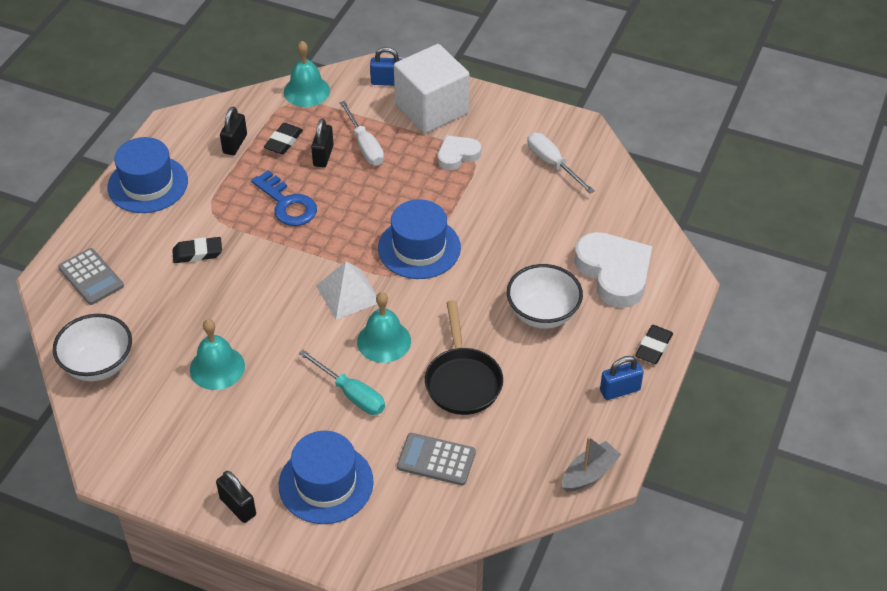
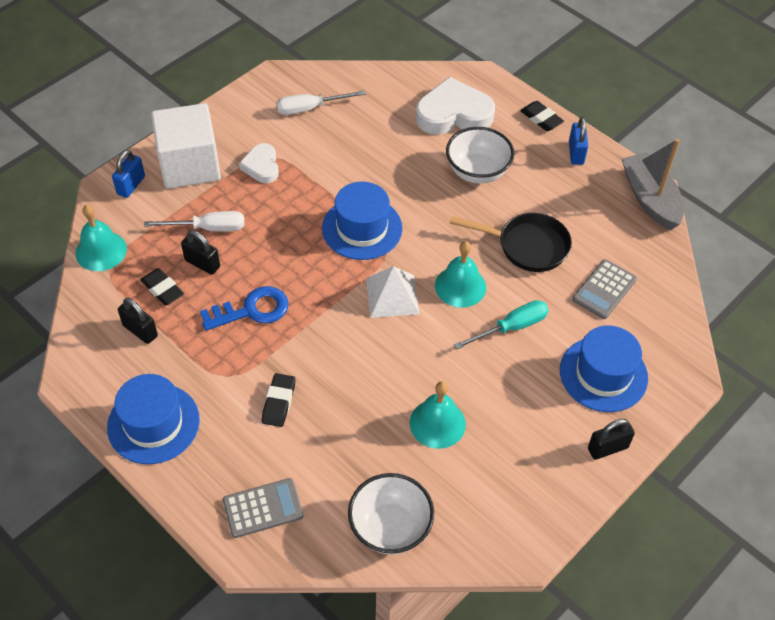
camera: 70 degrees left, 5 degrees up
(589, 473) = (650, 199): grey boat -> grey boat, size x1.60

